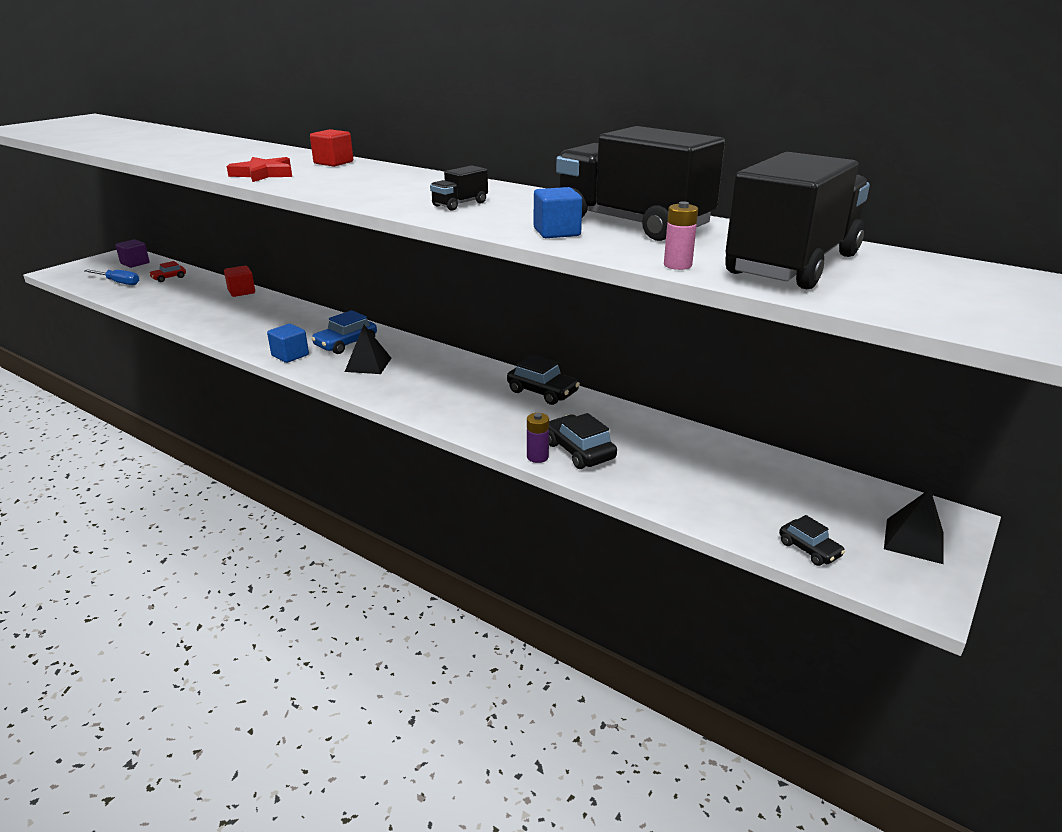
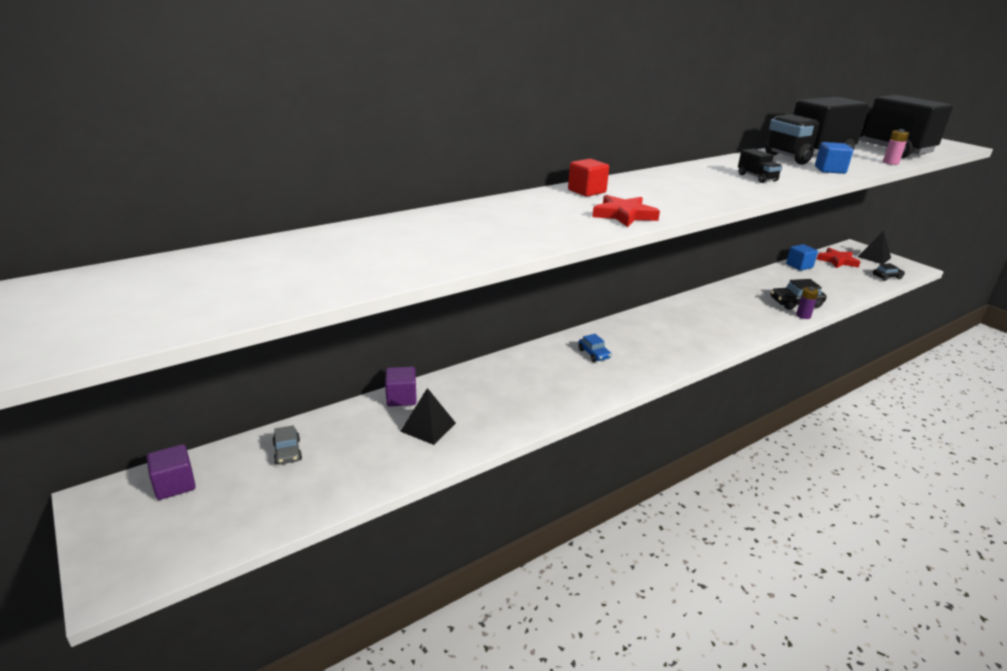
camera: 70 degrees left, 0 degrees up
(119, 282) = (261, 501): blue screwdriver -> none
(169, 278) = (287, 452): red car -> grey car
(241, 292) = (401, 398): red cube -> purple cube
(290, 355) = (609, 383): blue cube -> blue cube (799, 266)
(346, 344) = (594, 354): blue car -> blue car, size x0.63
(368, 364) = (644, 349): black pyramid -> black pyramid (428, 427)
(542, 392) = (712, 297): black car -> none
(827, 494) = (837, 261): none -> red star

